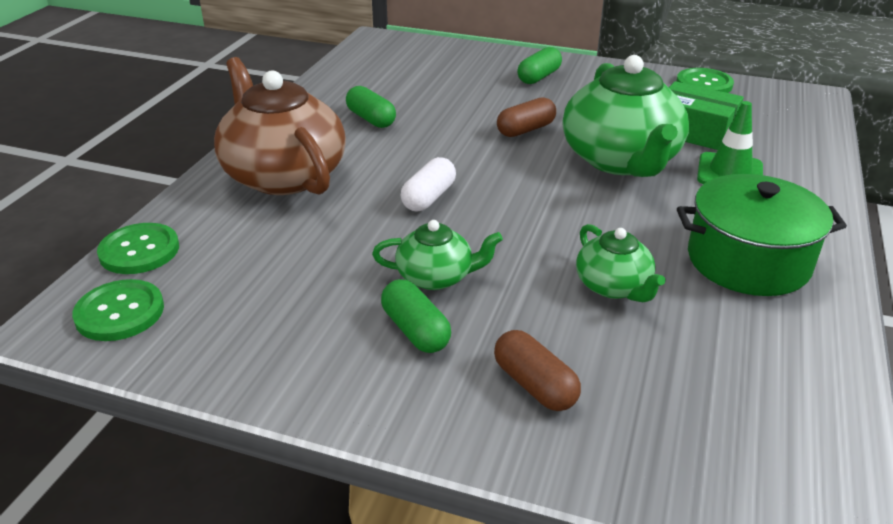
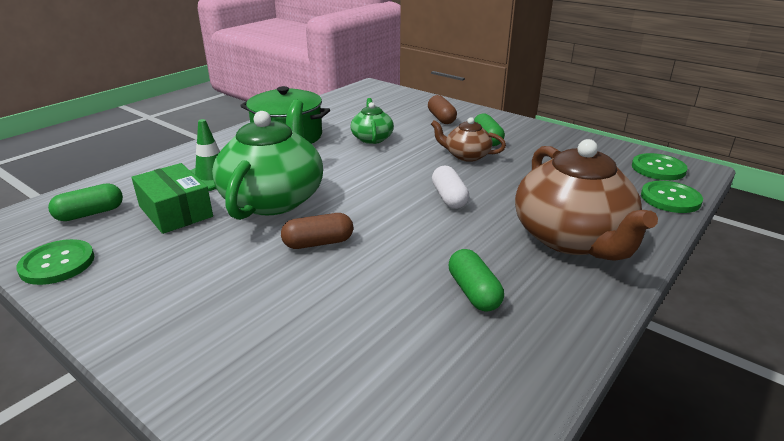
camera: 160 degrees left, 5 degrees down
(429, 198) = (449, 198): white capsule -> white capsule turned 60 degrees counterclockwise
(436, 277) = (466, 156): green teapot -> brown teapot
(539, 77) = (216, 323): green capsule -> green capsule (90, 214)

